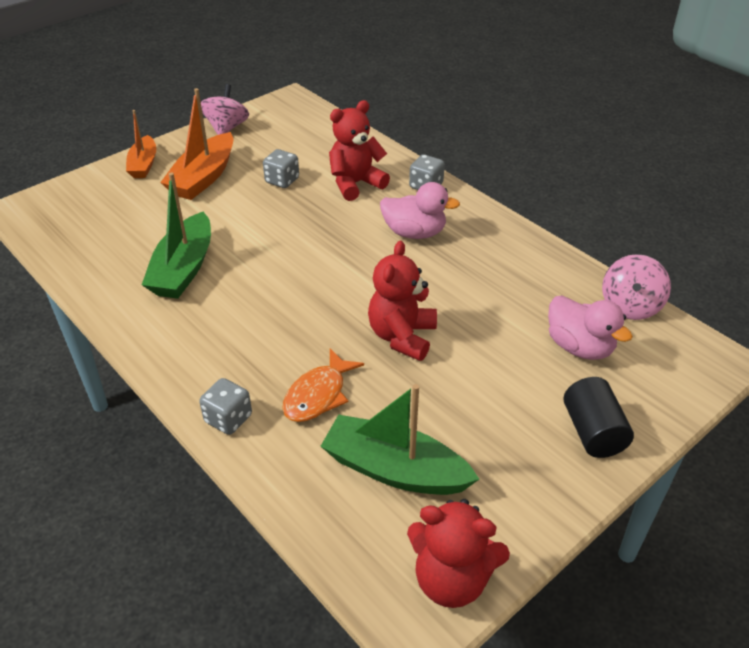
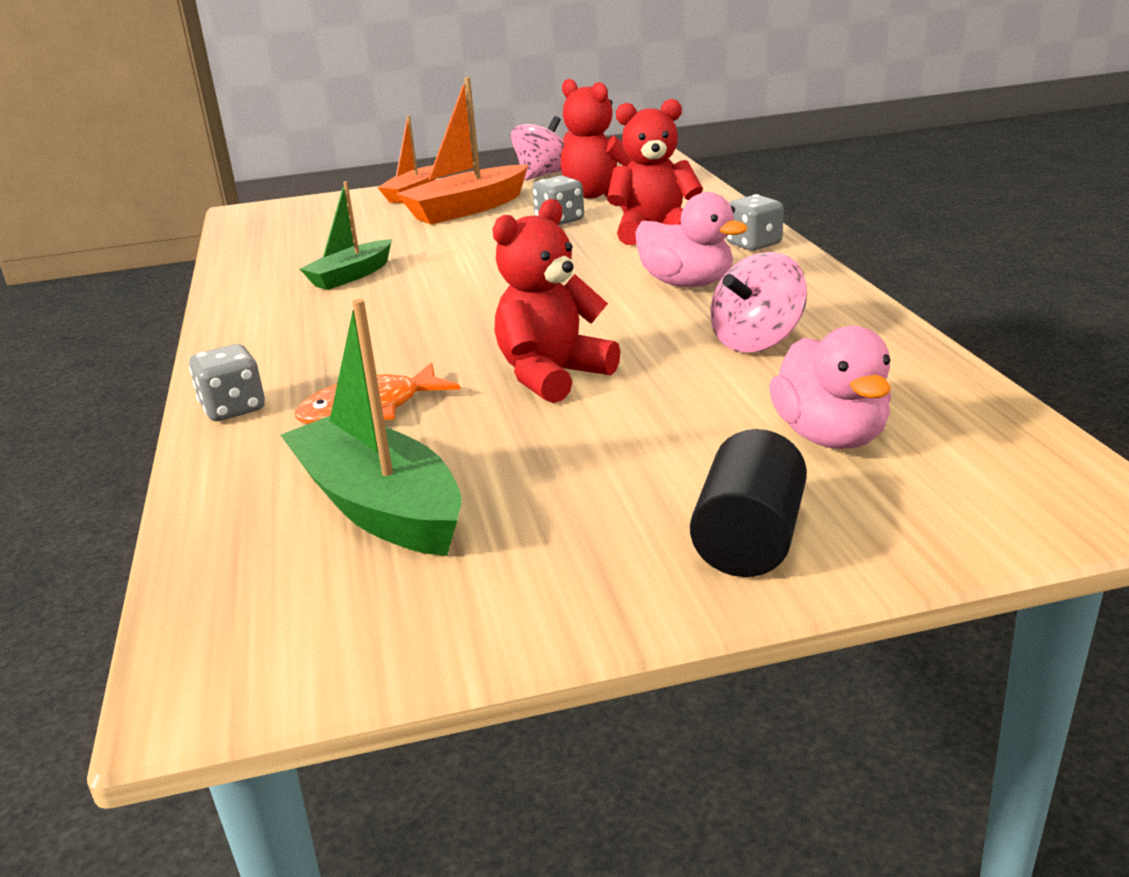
camera: 30 degrees right, 15 degrees down
(184, 268) = (351, 276): green boat -> green boat, size x0.64
(451, 579) = (311, 653): red teddy bear -> red teddy bear (597, 195)
(630, 306) = (977, 407): pink spinning top -> pink spinning top (756, 341)

